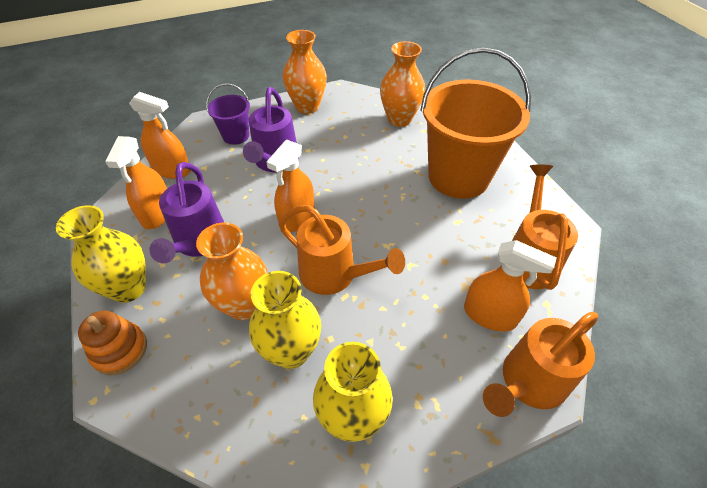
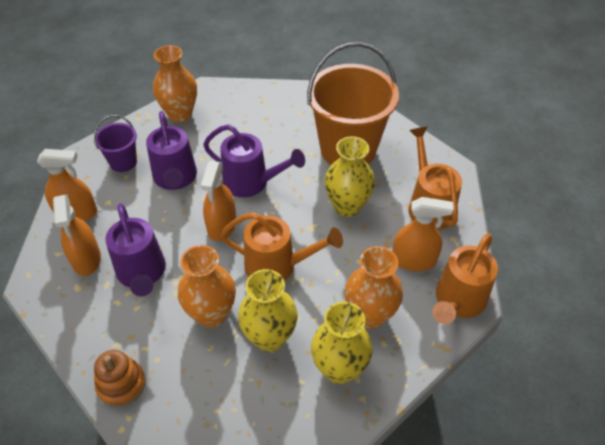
camera: 20 degrees left, 0 degrees up
(128, 288) = (98, 332): yellow vase -> yellow vase (347, 206)
(346, 184) = (252, 182): none -> purple watering can
(399, 119) = (274, 106): orange vase -> orange vase (369, 315)

